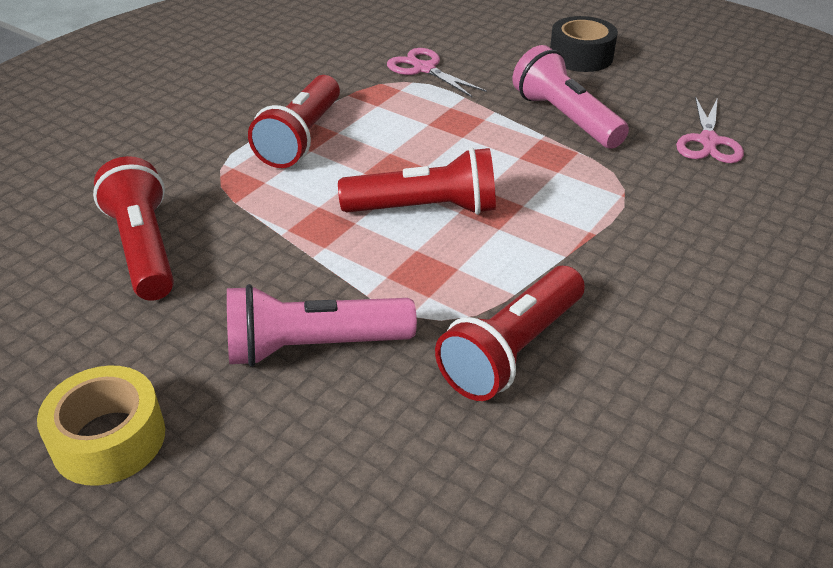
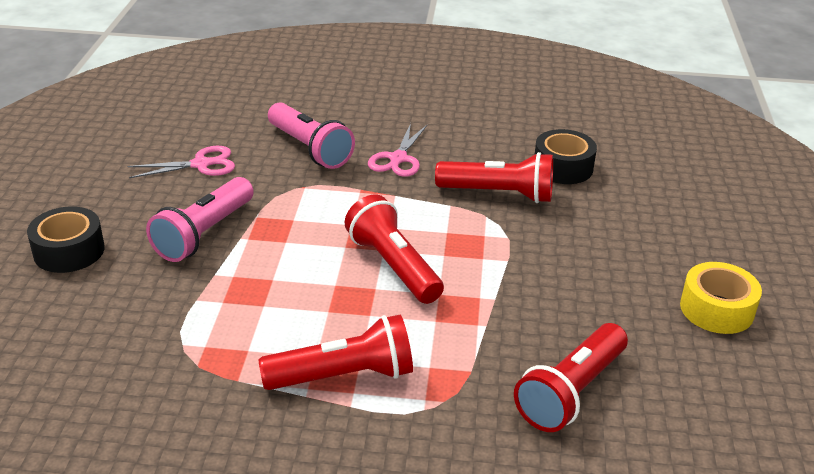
camera: 120 degrees left, 5 degrees down
(313, 347) = (572, 264): pink flashlight -> pink flashlight (310, 149)
(424, 69) = (148, 345): pink scissors -> pink scissors (398, 159)
(545, 464) = (563, 167): none -> black tape

